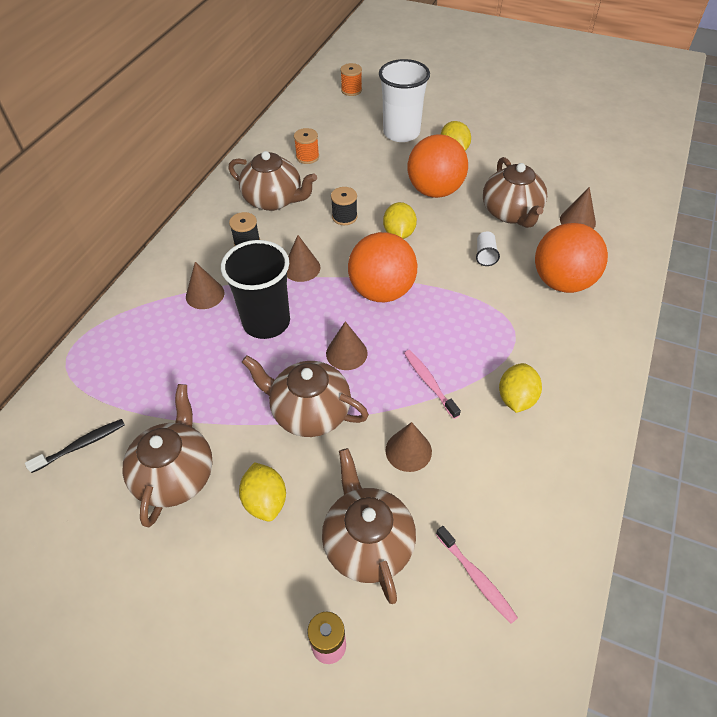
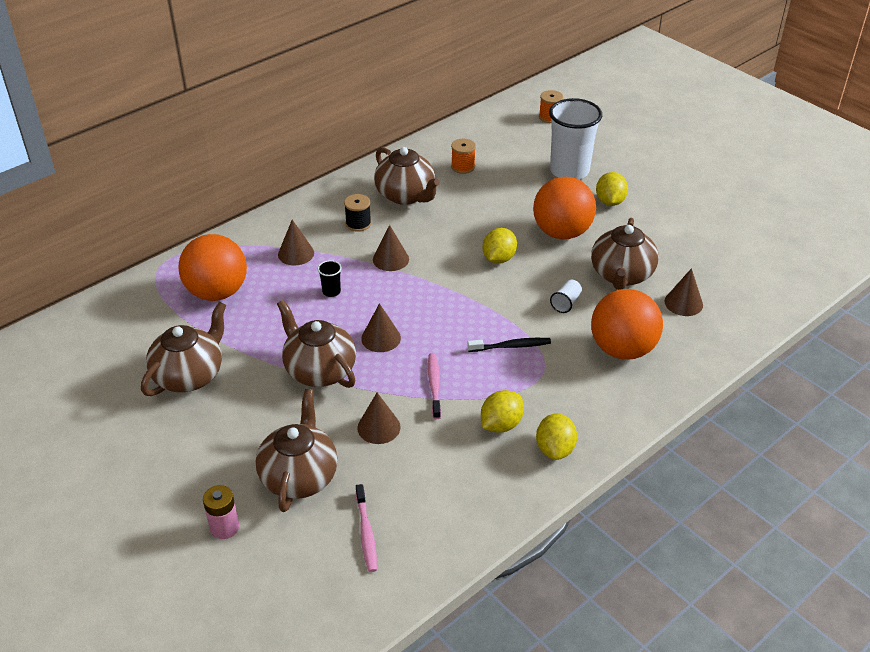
camera: 25 degrees right, 10 degrees down
(81, 445) = (135, 330): black toothbrush -> black toothbrush (511, 346)
(265, 501) = (243, 418): yellow lemon -> yellow lemon (555, 449)
(266, 322) = (331, 291): black cup -> black cup, size x0.40
(344, 217) = (459, 229): black spool -> none
(382, 291) = (447, 301): orange ball -> orange ball (217, 292)

